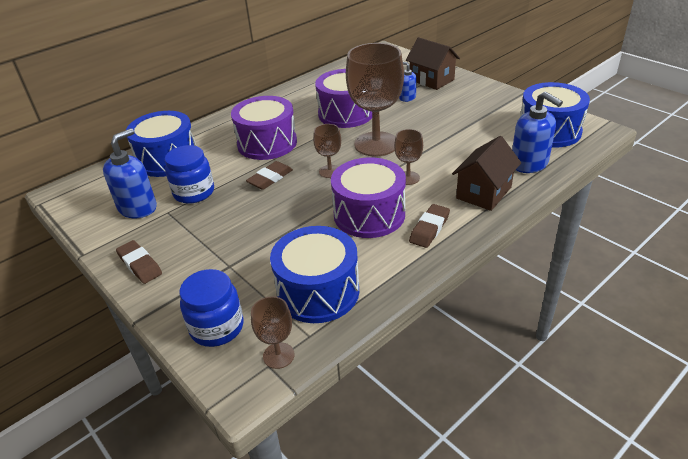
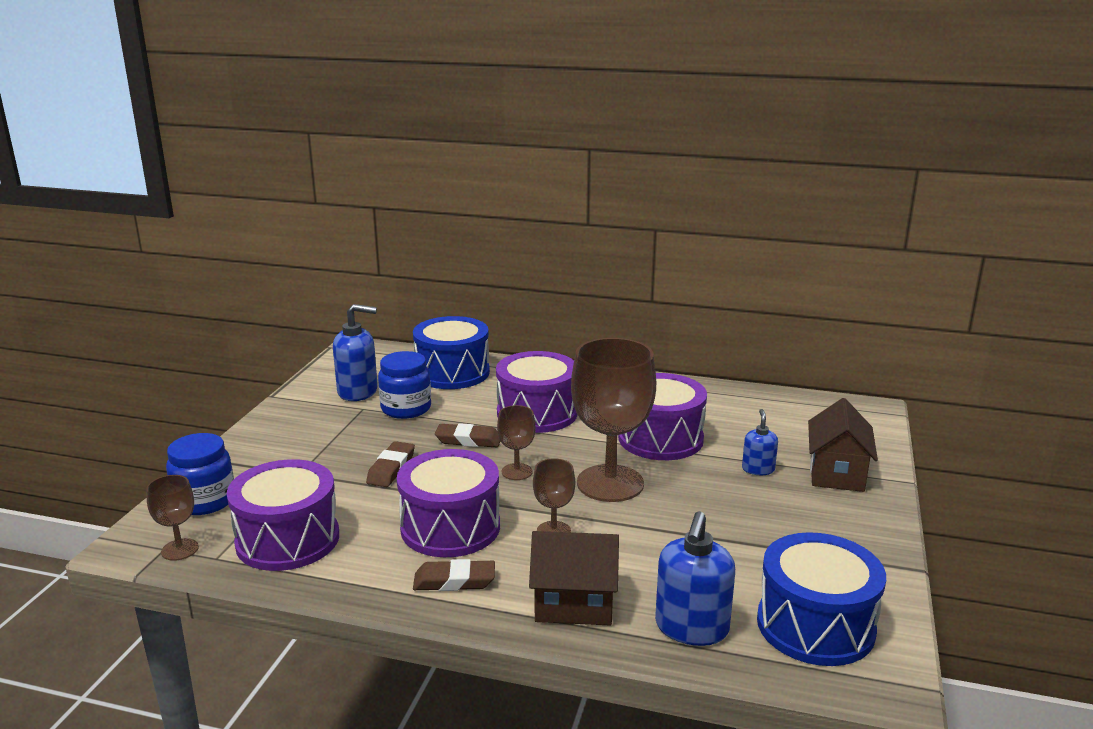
camera: 55 degrees right, 15 degrees down
(140, 265) = (273, 427): brown eraser -> brown eraser (391, 468)
(318, 291) = (288, 540): blue drum -> purple drum

